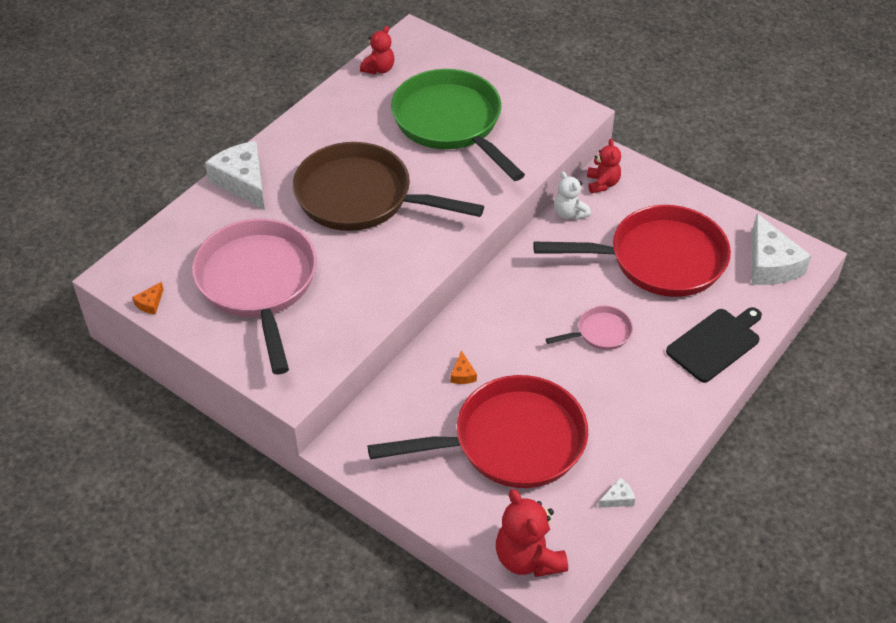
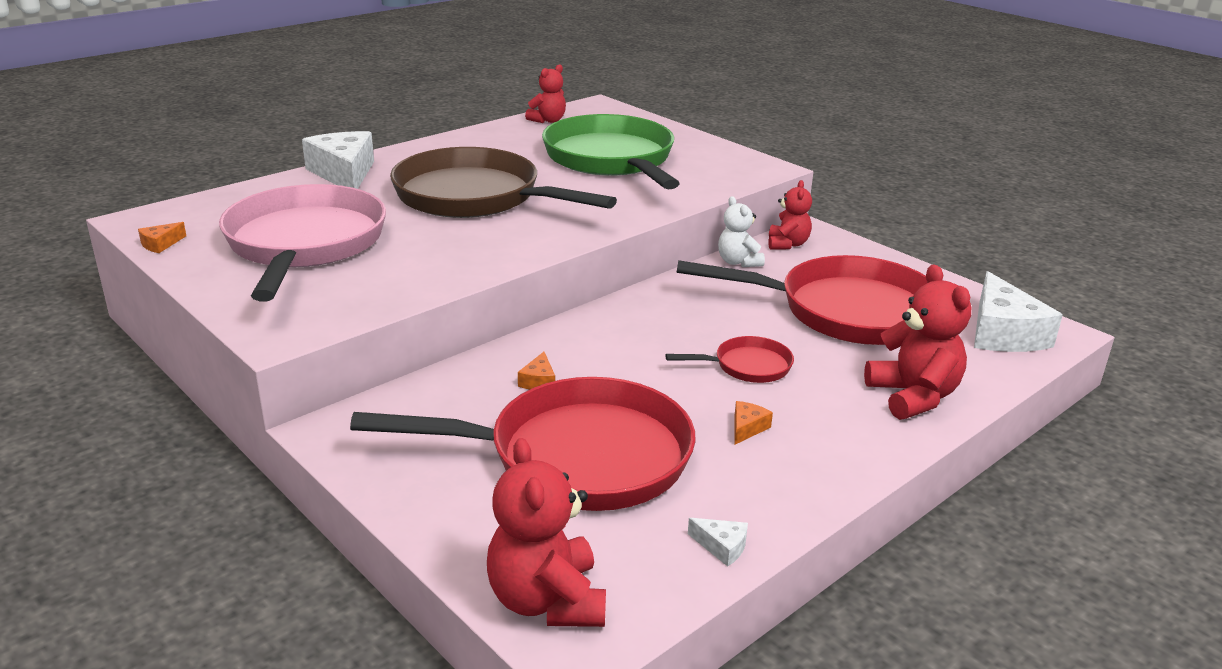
camera: 10 degrees right, 20 degrees down
(600, 333) = (747, 366): pink pan -> red pan
(612, 394) = (747, 428): none -> orange cheese
(618, 498) = (722, 547): white cheese -> white cheese turned 45 degrees clockwise
(715, 343) = (913, 397): black cutting board -> red teddy bear

